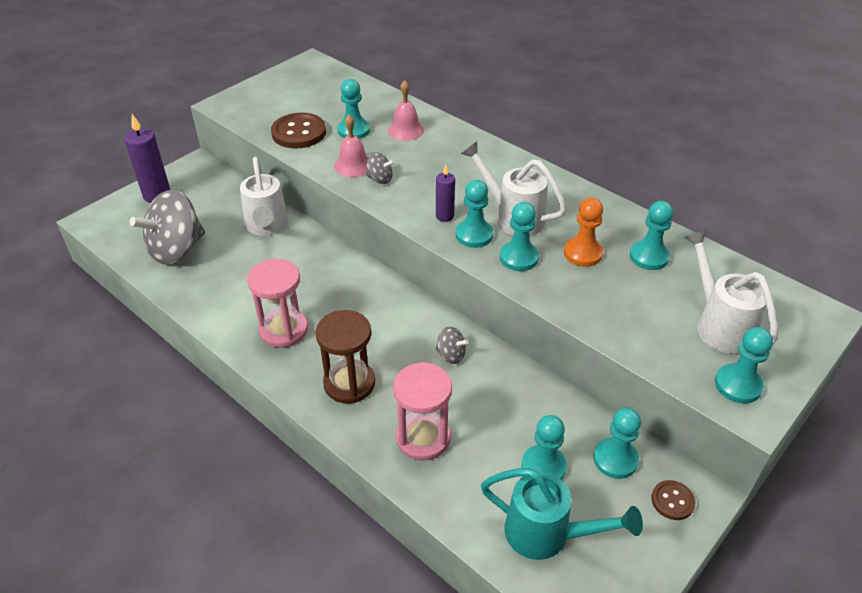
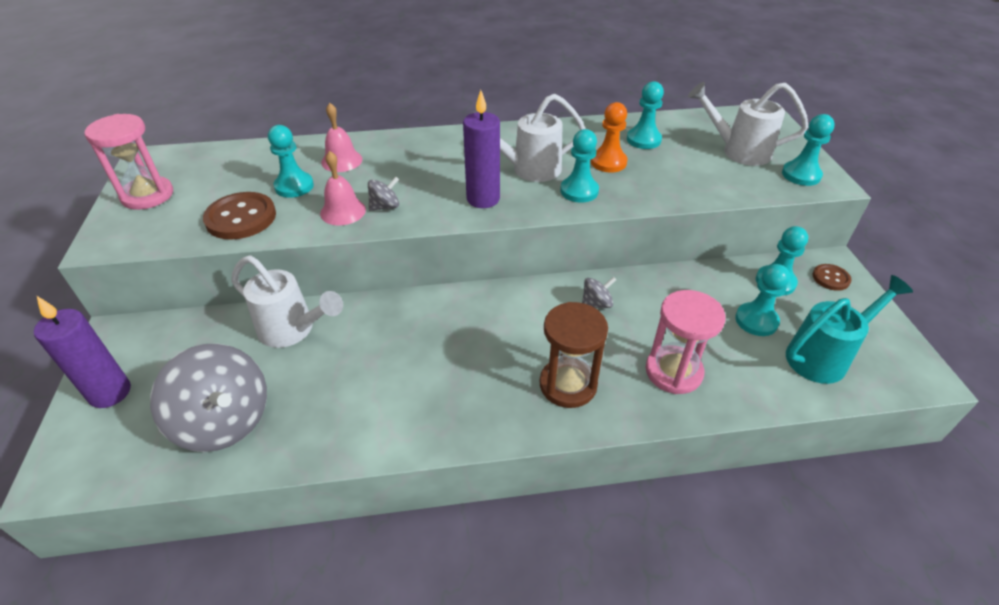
camera: 50 degrees left, 0 degrees up
(176, 249) = (224, 421): grey spinning top -> grey spinning top turned 45 degrees counterclockwise
(284, 330) = (451, 395): pink hourglass -> pink hourglass (147, 195)
(444, 216) = (483, 199): purple candle -> purple candle, size x1.71
(474, 235) = (525, 197): turquoise pawn -> none

